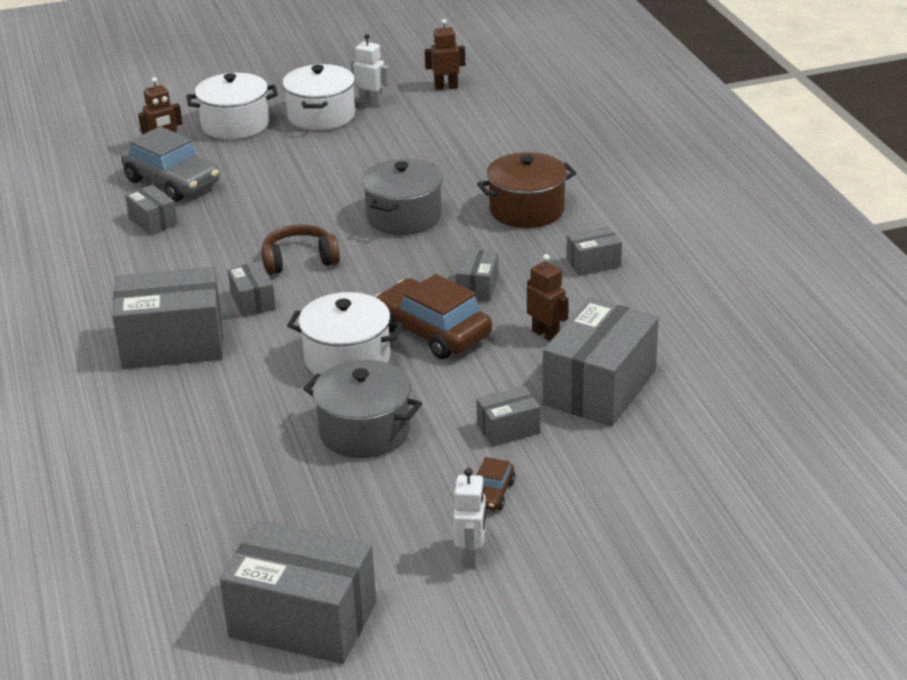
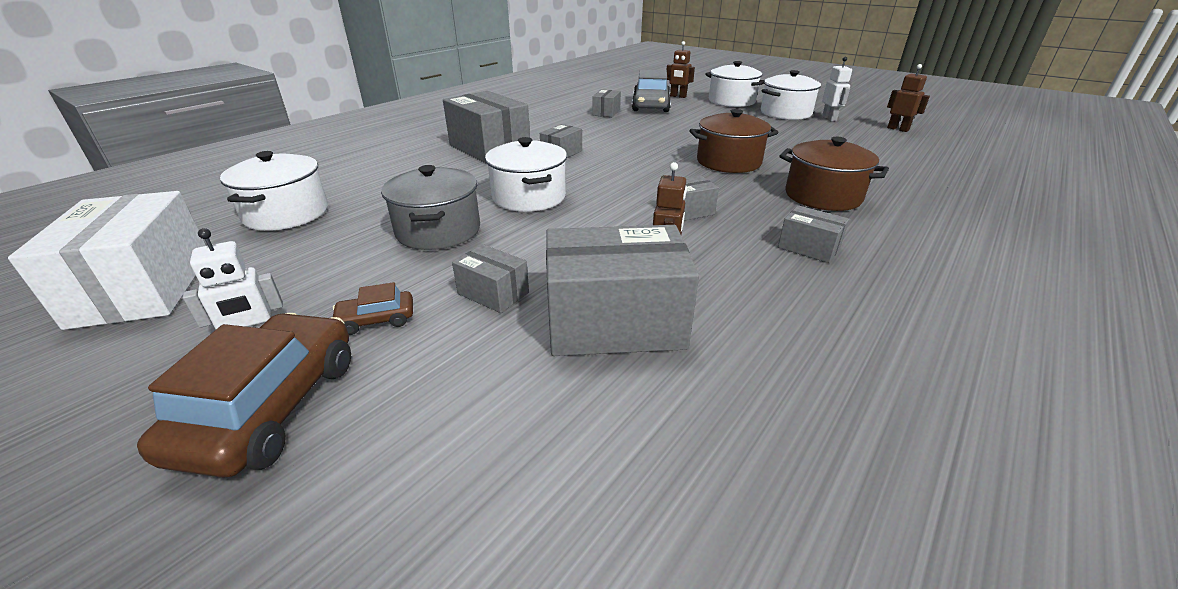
camera: 55 degrees right, 0 degrees up
(209, 521) = (286, 214): none -> white pot
(299, 260) = (625, 151): brown headphones -> none
(303, 620) = (144, 288): grey box -> white box
(404, 217) = (728, 162): grey pot -> brown pot
(433, 332) = (602, 214): brown car -> brown car (271, 407)

